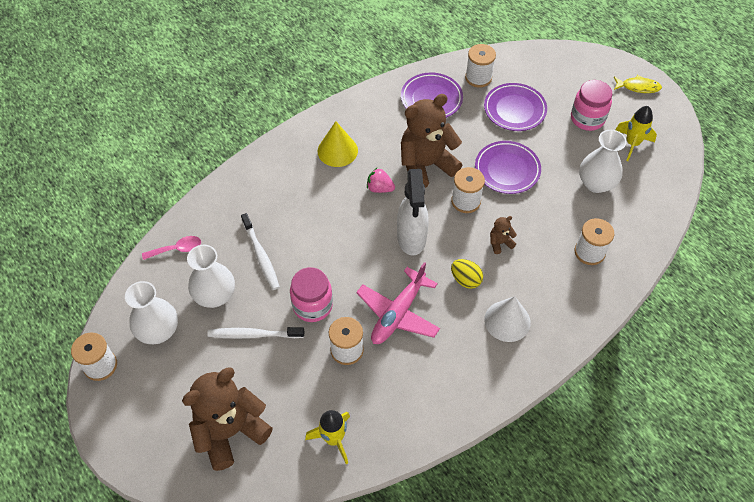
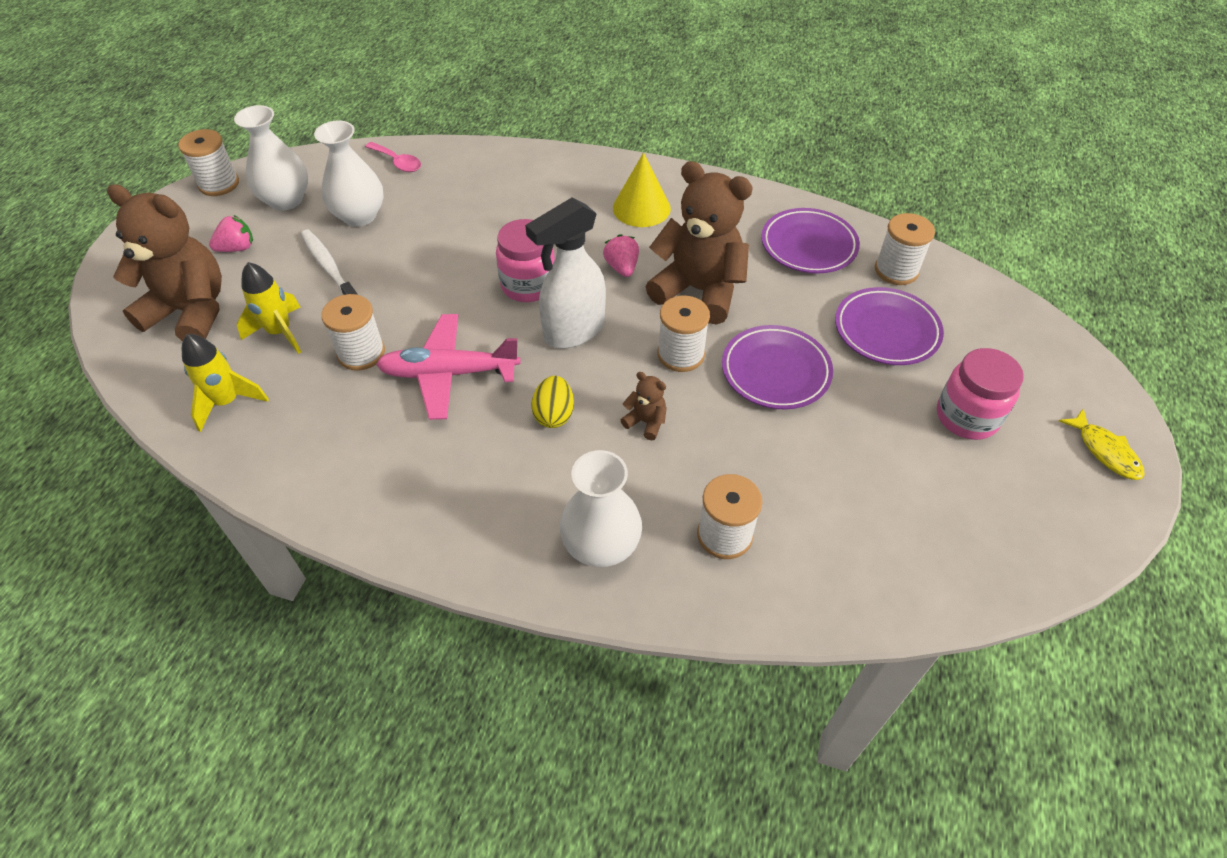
camera: 55 degrees right, 5 degrees down
(186, 380) = (237, 248): none -> pink strawberry
(261, 255) = (440, 222): white toothbrush -> none
(312, 305) = (403, 294): pink jar -> pink jar (528, 285)
(507, 321) = (522, 491): white cone -> none
(596, 183) = (859, 484): white vase -> white vase (601, 545)
(632, 144) = (984, 495): yellow rocket -> yellow rocket (280, 332)

